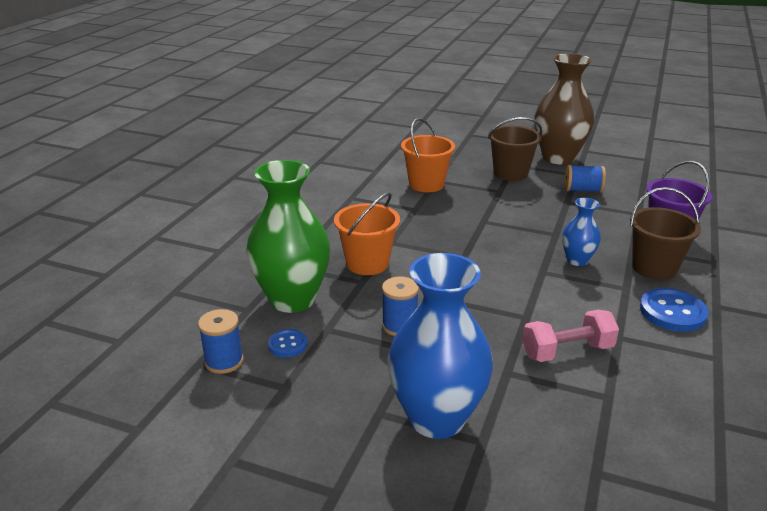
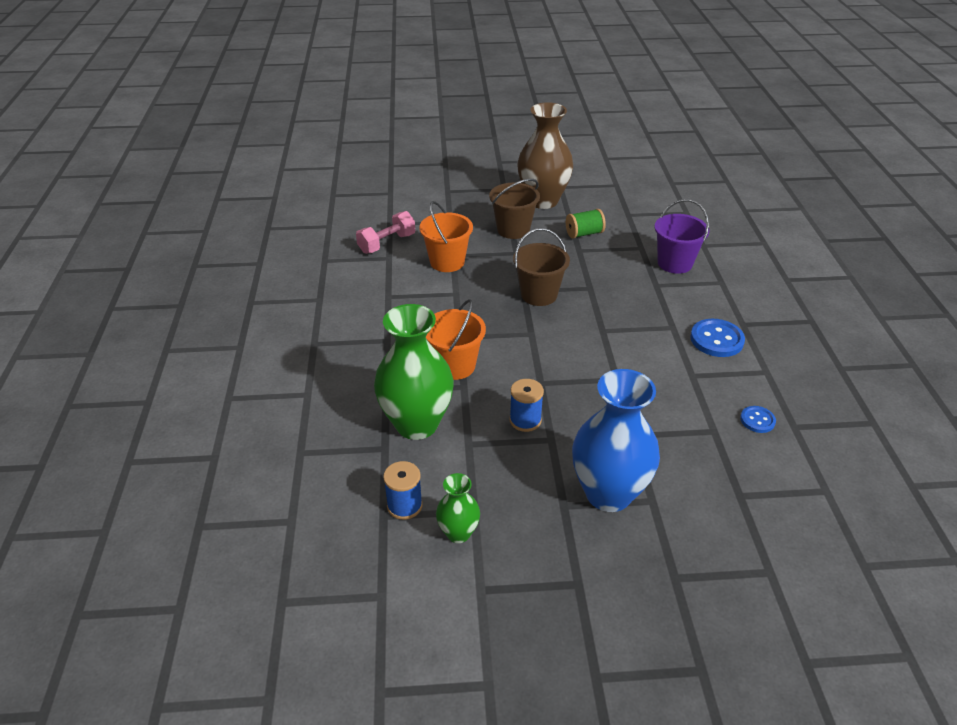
camera: 25 degrees left, 10 degrees up
(253, 401) = (458, 533): none -> green vase
(287, 344) = (446, 470): blue button -> blue button (757, 420)
(567, 351) = (664, 400): pink dumbbell -> pink dumbbell (387, 243)
(577, 260) = (622, 310): blue vase -> none
(582, 190) = (584, 233): blue spool -> green spool
(654, 268) = (682, 301): brown bucket -> brown bucket (539, 295)

